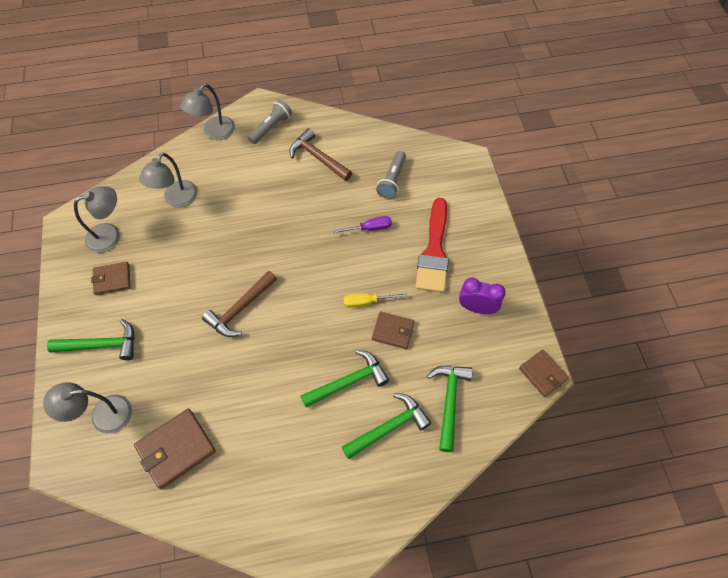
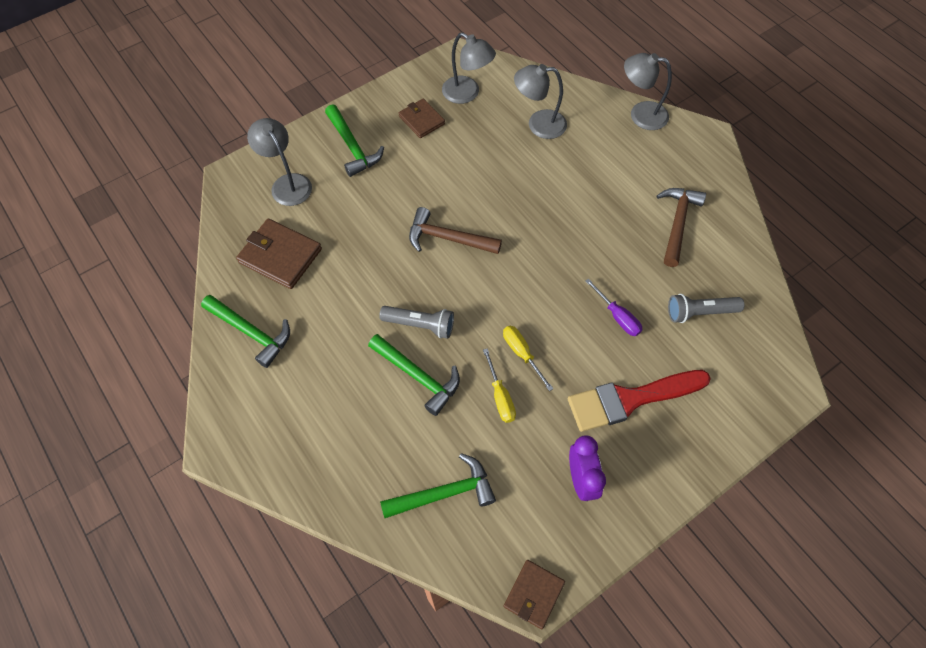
camera: 65 degrees right, 0 degrees up
(271, 127) = (685, 161): grey flashlight -> grey flashlight (420, 325)
(389, 427) = (385, 439): green hammer -> green hammer (251, 332)
(393, 331) = (500, 396): brown wallet -> yellow screwdriver

